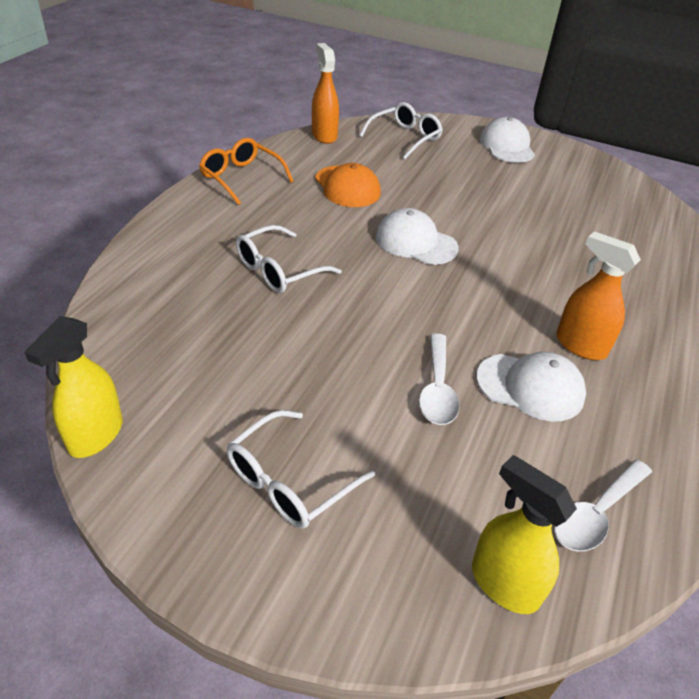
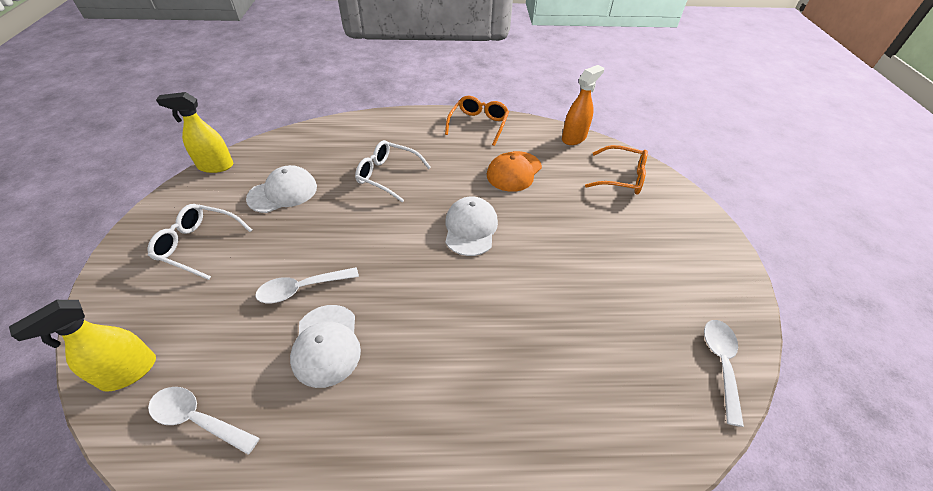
camera: 65 degrees right, 5 degrees up
(404, 138) = (621, 177): white glasses -> orange glasses
(504, 584) = (129, 372): yellow spray bottle -> yellow spray bottle turned 150 degrees counterclockwise
(507, 146) = (688, 243): white cap -> white cap (283, 192)
(580, 345) = (397, 370): orange spray bottle -> none
(626, 186) = (720, 363): none -> white spoon

